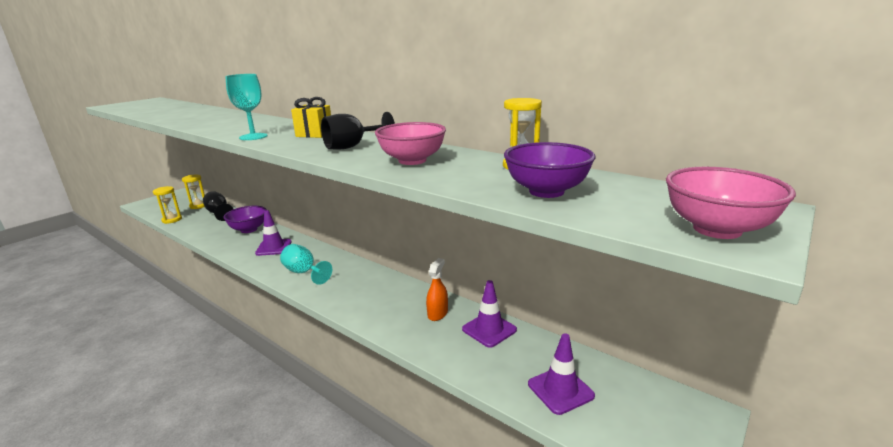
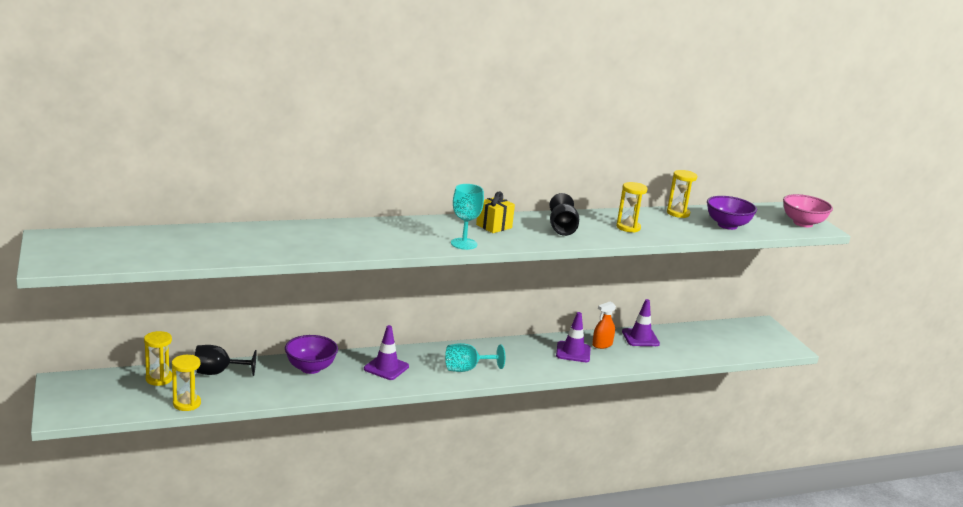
camera: 60 degrees left, 0 degrees up
(412, 161) = (628, 227): pink bowl -> yellow hourglass
(437, 313) = (602, 345): orange spray bottle -> orange spray bottle turned 90 degrees counterclockwise
(560, 390) = (715, 345): purple traffic cone -> purple traffic cone (573, 352)

